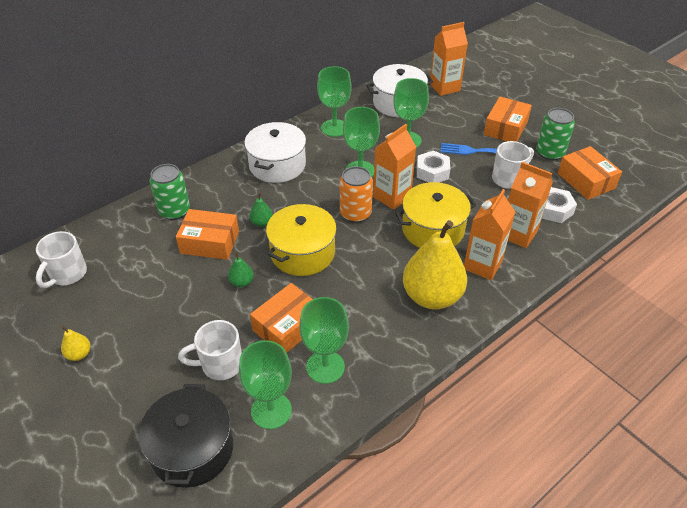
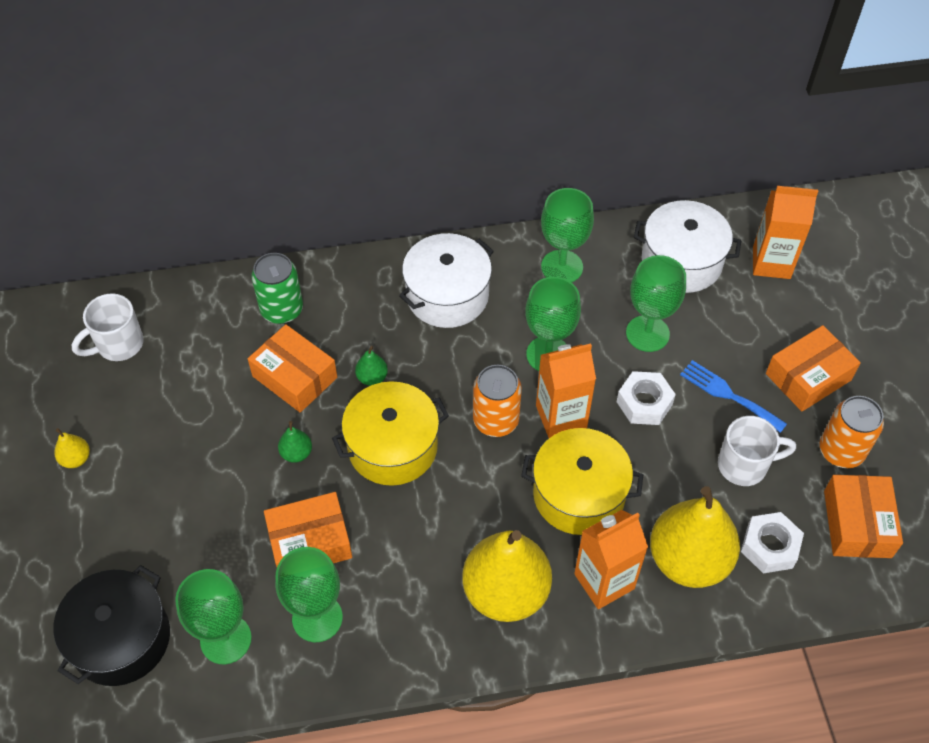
camera: 30 degrees right, 10 degrees up
(220, 364) = (208, 551): white mug -> none
(518, 234) = (688, 560): orange carton -> yellow pear
(550, 153) = (841, 451): green can -> orange can

